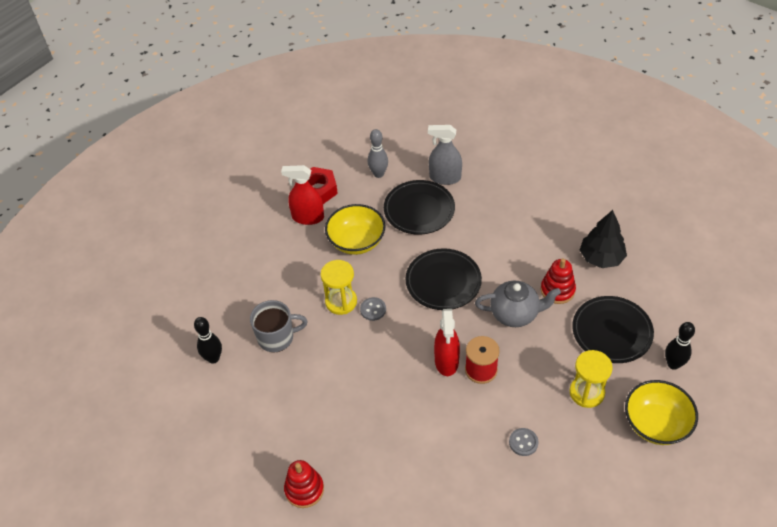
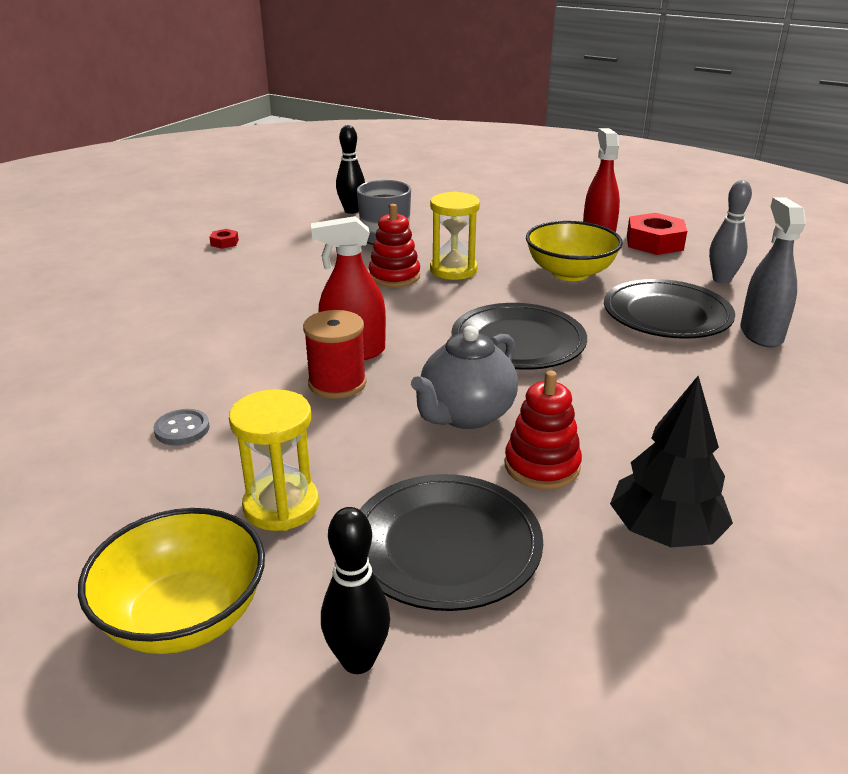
camera: 80 degrees right, 20 degrees down
(261, 447) = (224, 243): none -> red nut
(304, 489) = (157, 269): red stacking toy -> red stacking toy (394, 276)
(373, 309) = (444, 291): grey button -> none
(515, 314) = (466, 415): grey teapot -> grey teapot turned 45 degrees clockwise

